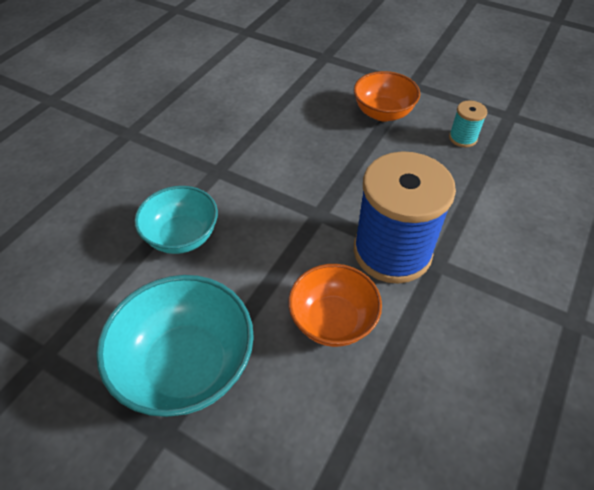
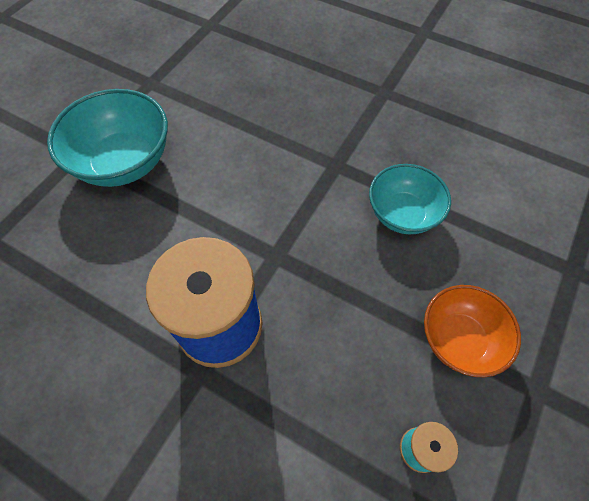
camera: 90 degrees right, 10 degrees up
(182, 236) = (251, 146): turquoise bowl -> turquoise bowl (402, 214)
(332, 320) = (146, 264): orange bowl -> none

